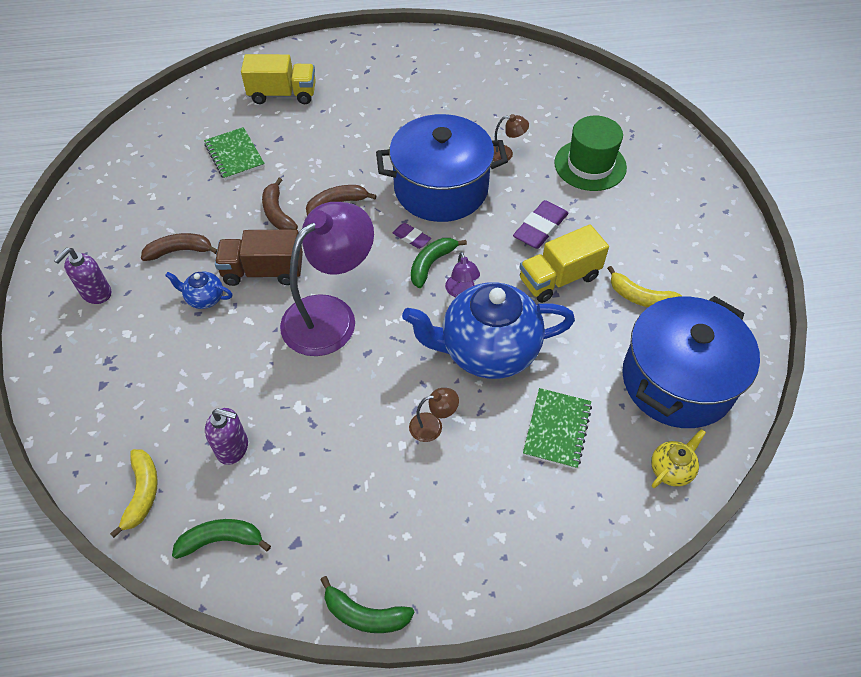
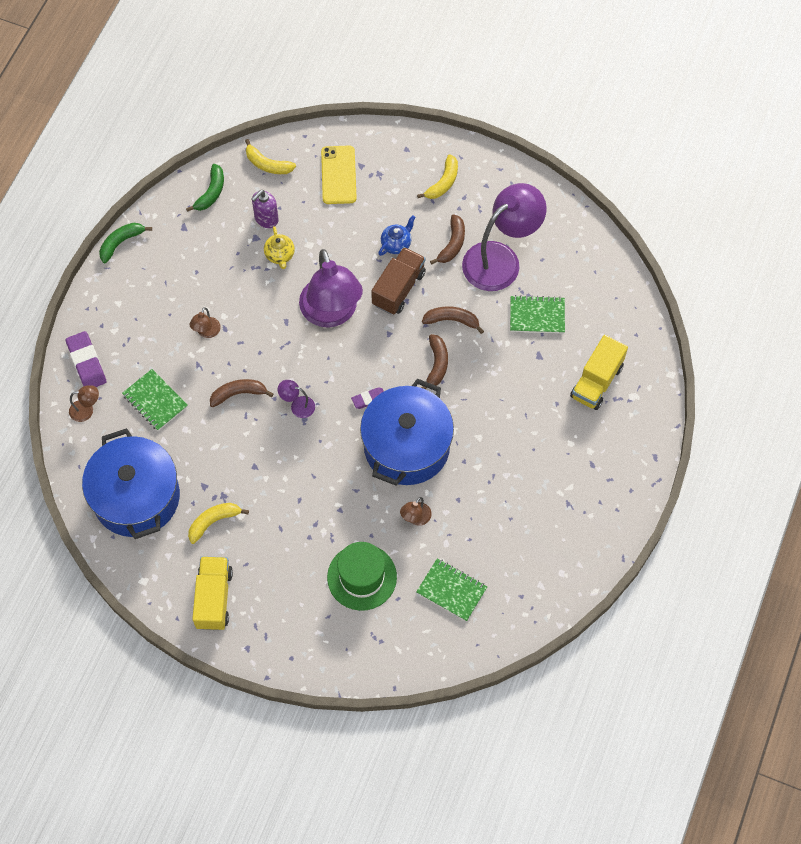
camera: 120 degrees right, 10 degrees up
(96, 293) = (443, 182): purple soap dispenser -> yellow banana
(127, 401) = (338, 175): none -> yellow phone
(180, 206) = (500, 259): none -> purple lamp
(431, 264) = (335, 399): green banana -> none
(487, 351) = (238, 394): blue teapot -> brown banana
(540, 228) = (320, 495): purple eraser -> purple eraser (86, 363)
(549, 107) = (451, 590): none -> green notebook
(559, 278) = (266, 477): yellow truck -> yellow truck (214, 598)
(626, 499) = (86, 410): none -> brown lamp
(671, 469) = (85, 448): yellow teapot -> yellow teapot (280, 255)

